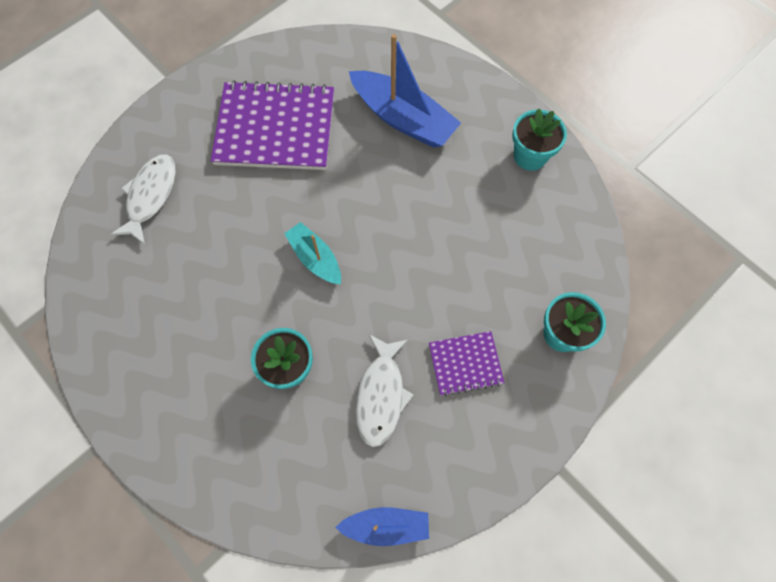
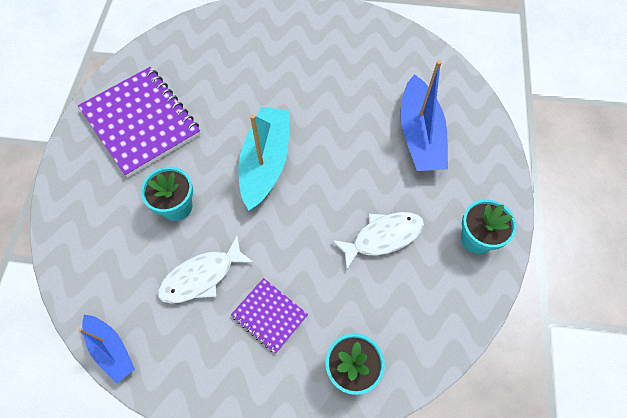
camera: 50 degrees right, 5 degrees down
(150, 196) = (227, 46): white fish -> white fish (382, 237)
(275, 128) = (336, 71): purple notebook -> purple notebook (141, 122)
(315, 258) = (265, 163): turquoise boat -> turquoise boat, size x1.73

